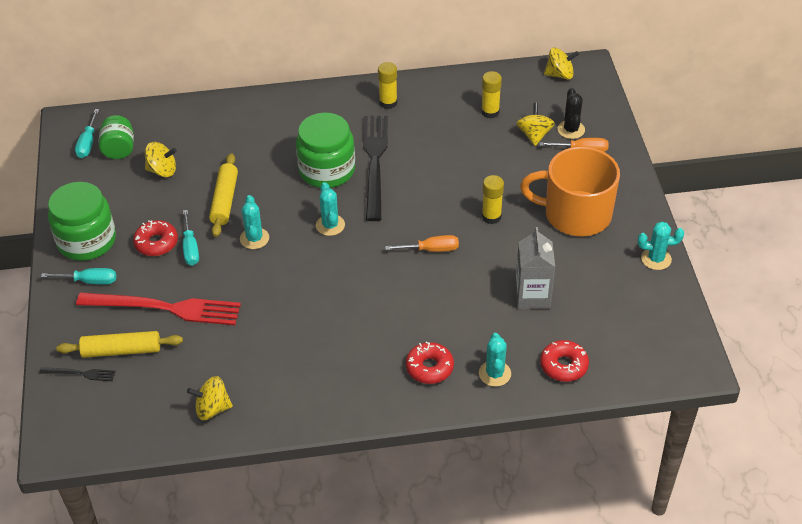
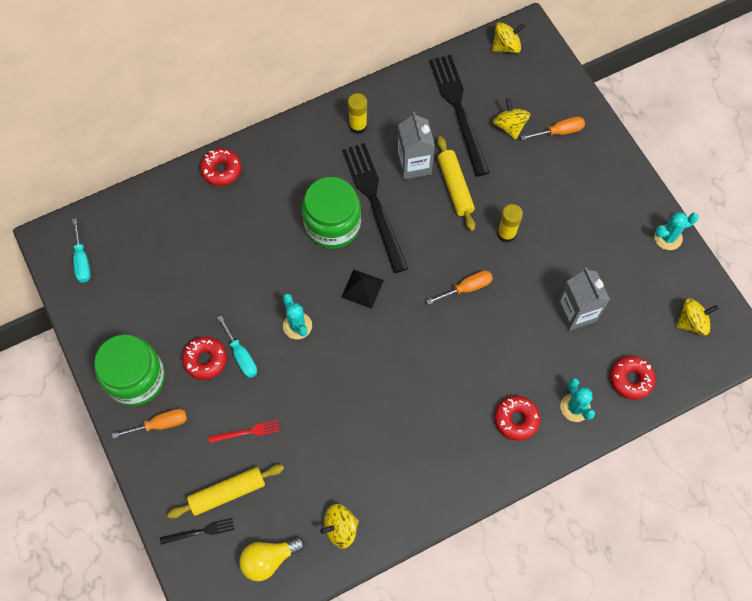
camera: 20 degrees left, 20 degrees up
(89, 281) = (160, 424): turquoise screwdriver -> orange screwdriver
(119, 149) = (117, 259): green jar -> none
(132, 414) = (269, 559): none -> yellow light bulb
(162, 170) = (172, 272): yellow spinning top -> yellow spinning top (692, 322)
(165, 308) = (247, 432): red fork -> red fork, size x0.44
(224, 200) = (249, 289): yellow rolling pin -> yellow rolling pin (455, 187)
(246, 107) = (221, 170): none -> red donut
(330, 225) = (362, 288): turquoise cactus -> black pyramid
(427, 143) = (414, 164): none -> grey carton
(490, 112) = (458, 110): yellow glue stick -> black fork
(571, 130) = (540, 110): black cactus -> none
(575, 214) = (580, 208): orange mug -> none

